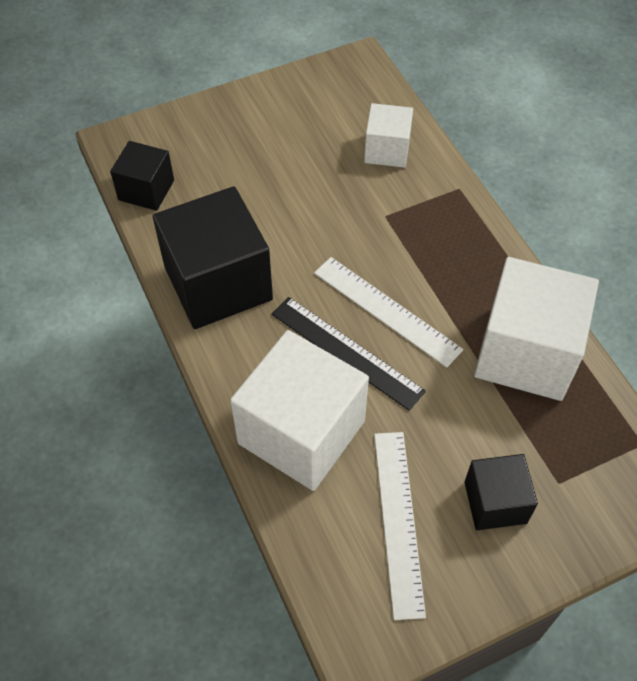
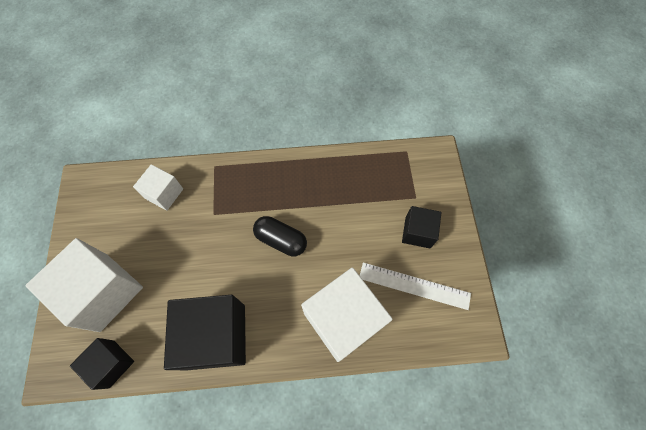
camera: 70 degrees left, 10 degrees up
(346, 352) = (299, 273): black ruler -> none
(386, 310) = (281, 240): white ruler -> black capsule
(526, 353) = (337, 180): white cube -> white cube (104, 292)

